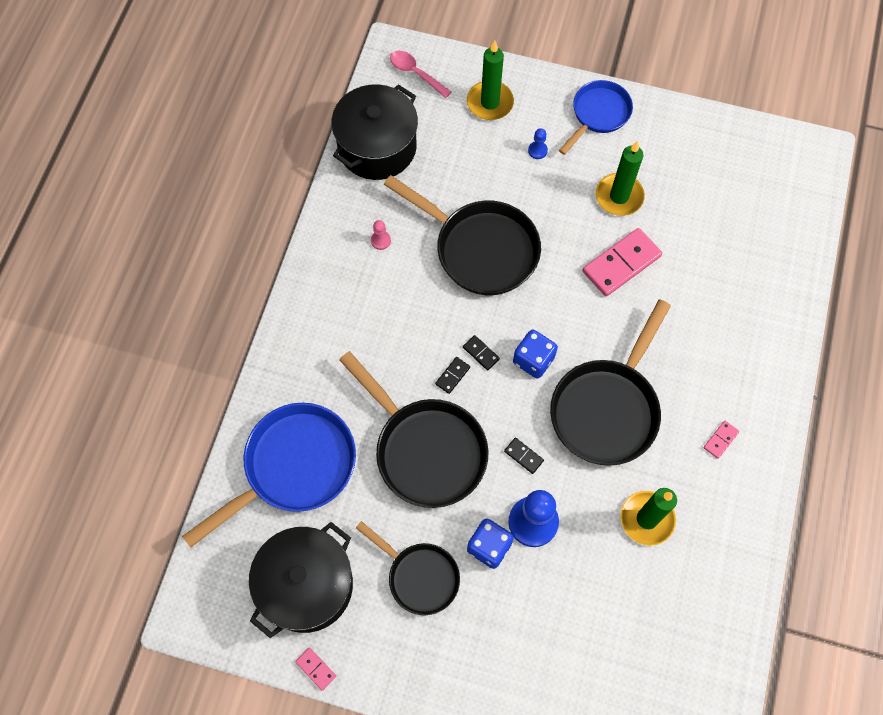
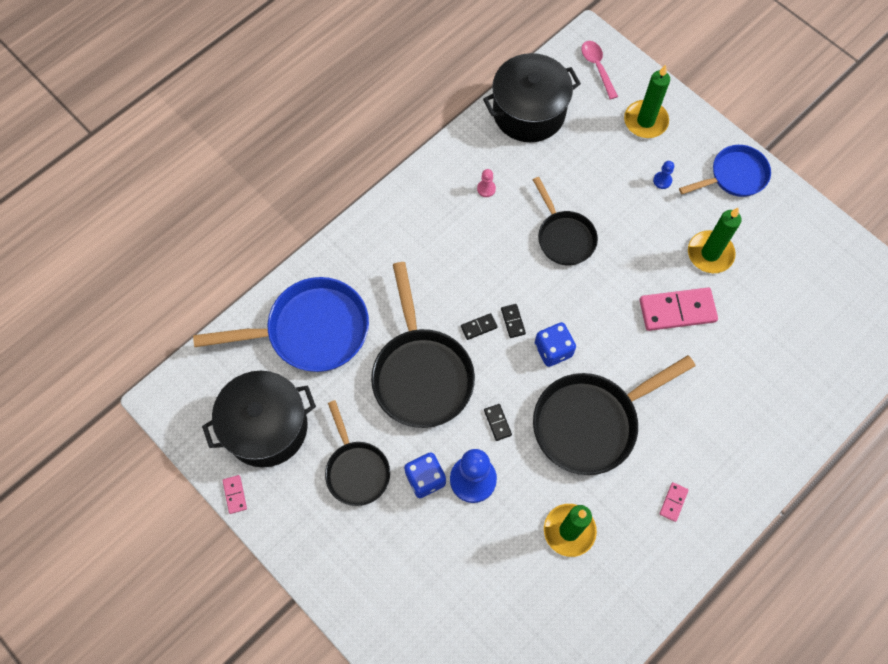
camera: 30 degrees right, 0 degrees up
(480, 249) = (564, 237): black pan -> black pan, size x0.61
(720, 440) = (673, 502): pink domino -> pink domino turned 45 degrees counterclockwise

